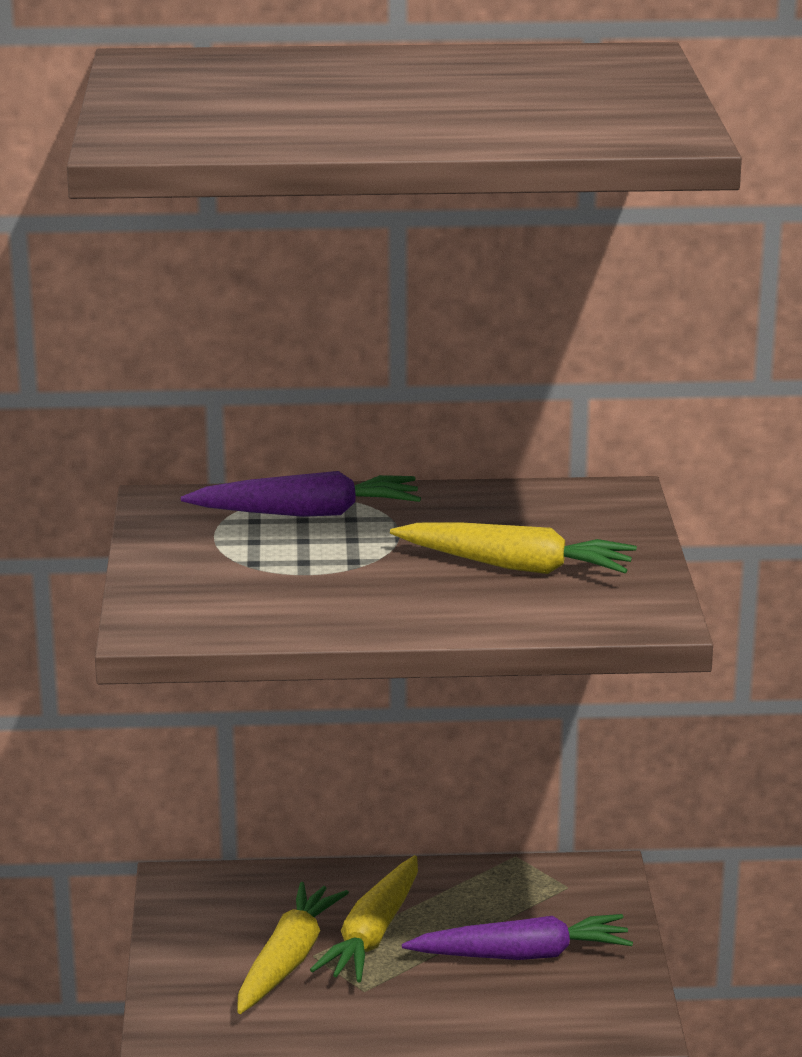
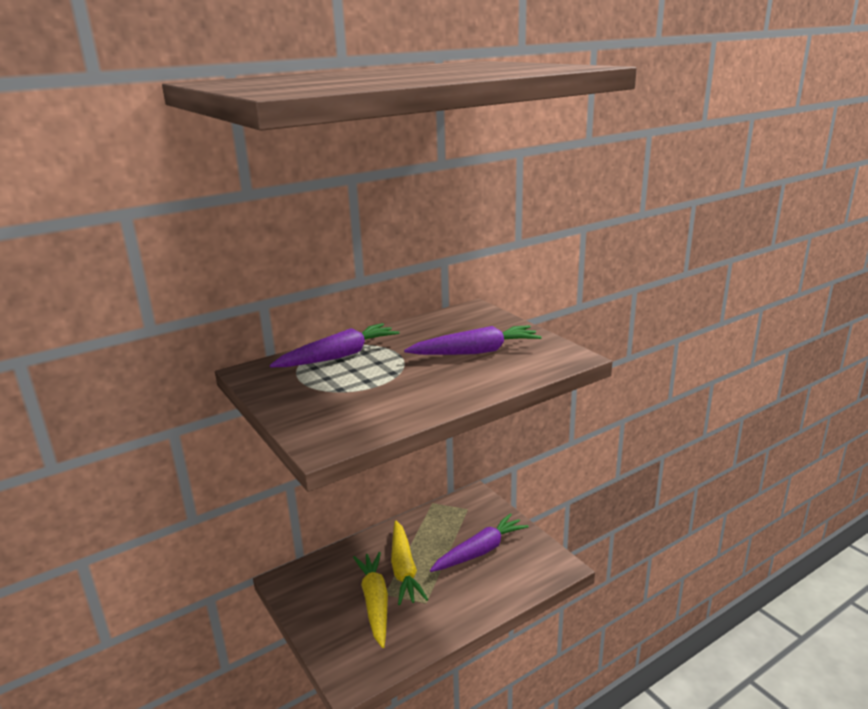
camera: 30 degrees left, 0 degrees up
(516, 566) = (475, 352): yellow carrot -> purple carrot

